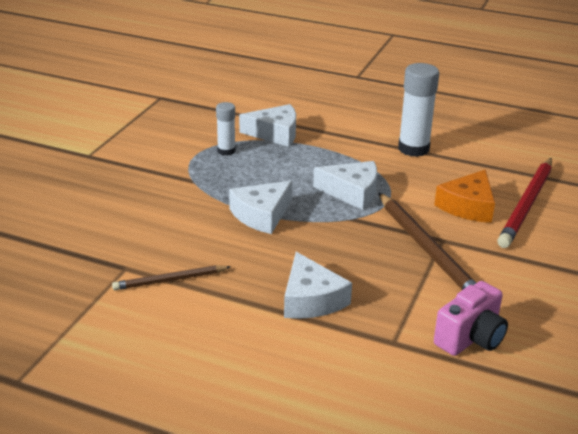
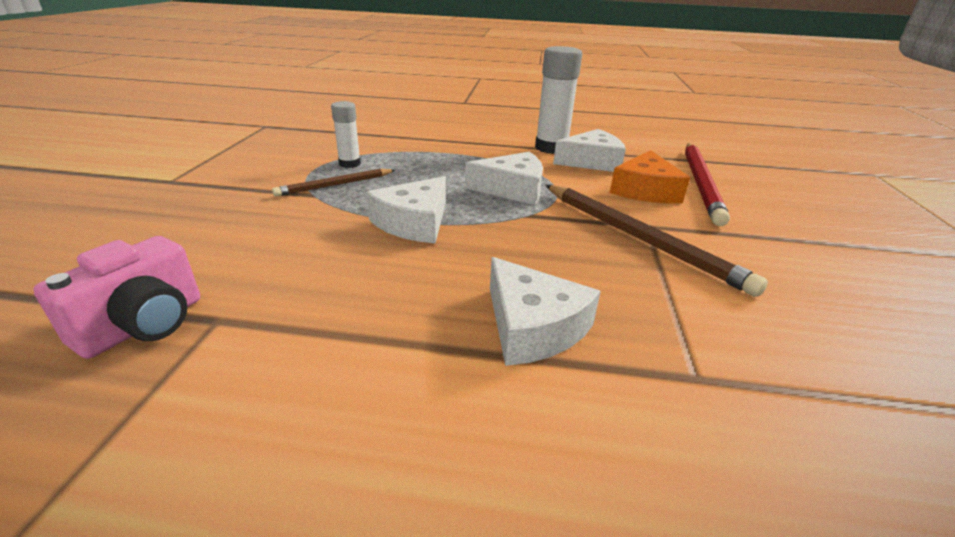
camera: 15 degrees left, 0 degrees up
(170, 280) = (296, 330): brown pencil -> brown pencil (335, 185)
(275, 133) = (401, 146): white cheese -> white cheese (592, 162)
(470, 338) = (794, 350): pink camera -> pink camera (144, 325)

